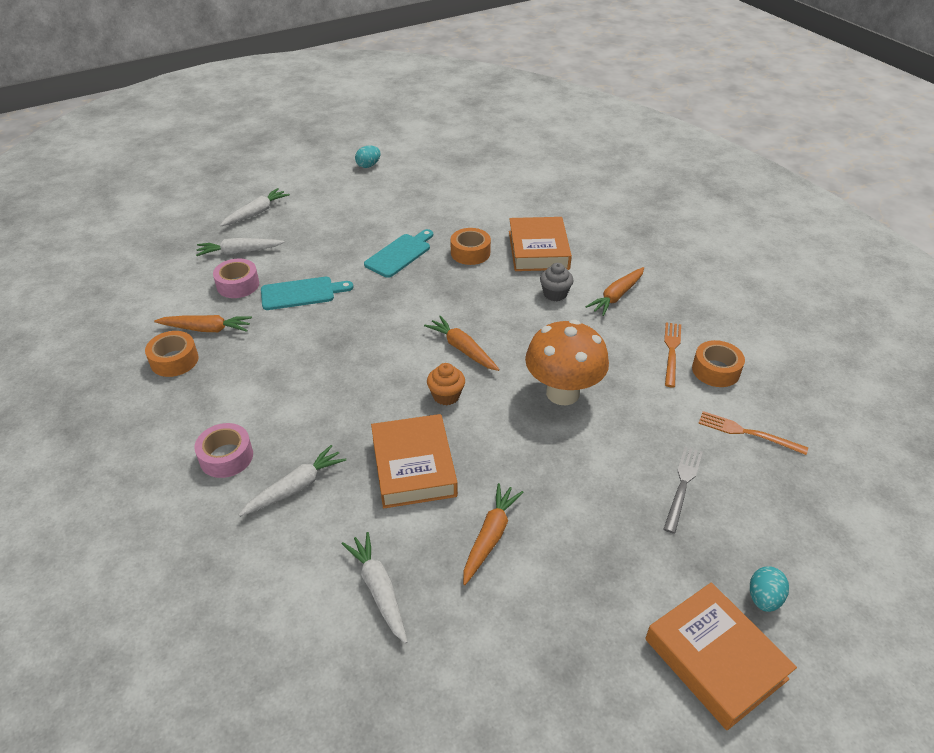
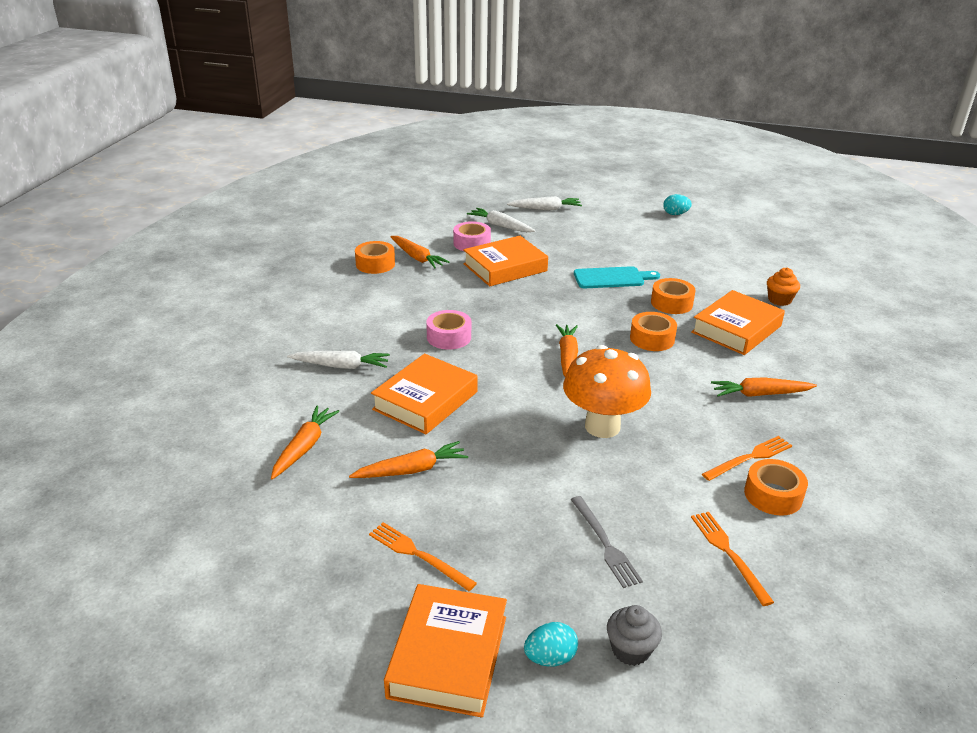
camera: 45 degrees right, 10 degrees down
(226, 457) = (329, 327): pink tape -> pink tape (449, 337)
(301, 293) = (505, 267): turquoise cutting board -> orange book
(379, 590) = (304, 447): white carrot -> orange carrot
(446, 396) = (510, 376): orange cupcake -> orange cupcake (779, 300)
(497, 293) = (652, 339): none -> orange tape
(555, 294) = (702, 364): grey cupcake -> grey cupcake (630, 650)
(593, 602) = (418, 555): none -> orange fork
(682, 485) = (605, 544): grey fork -> grey fork turned 90 degrees clockwise

